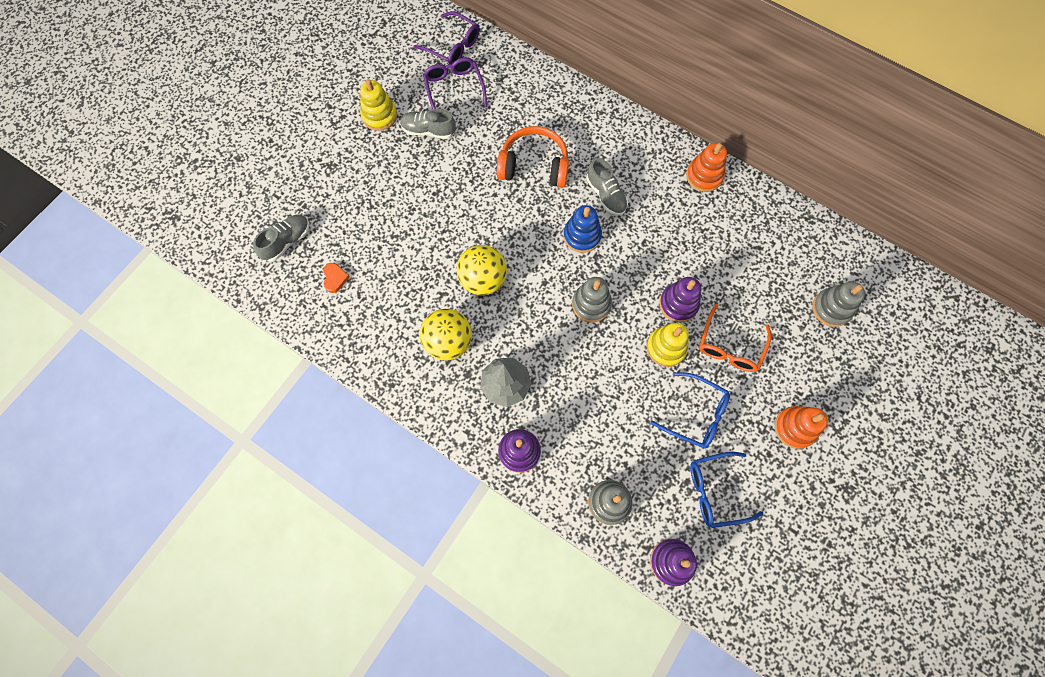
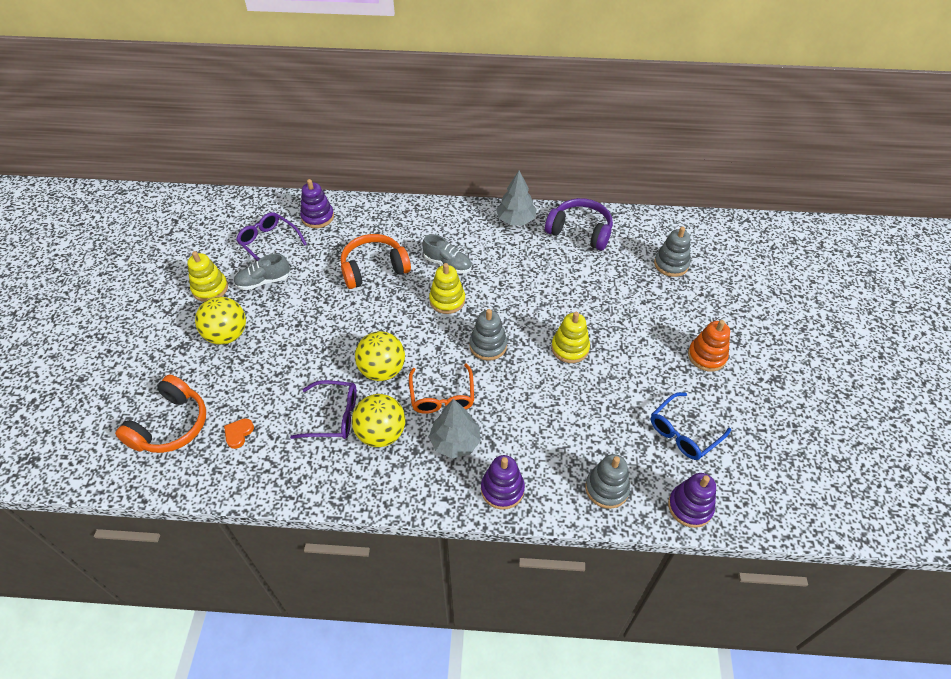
camera: 30 degrees left, 20 degrees down
(287, 241) = (171, 425): grey shoe -> orange headphones
(335, 278) = (238, 434): orange heart -> orange heart turned 120 degrees counterclockwise
(371, 173) = (227, 335): none -> yellow ball
(452, 46) = (249, 214): purple glasses -> purple glasses (333, 416)
(582, 236) = (447, 300): blue stacking toy -> yellow stacking toy
(678, 304) = (557, 313): purple stacking toy -> purple stacking toy (317, 217)
(695, 414) = (627, 384): blue glasses -> none
(704, 176) = (516, 220): orange stacking toy -> grey tree
(730, 346) = (617, 323): orange glasses -> orange glasses (442, 396)
(762, 222) = (580, 231): none -> purple headphones

